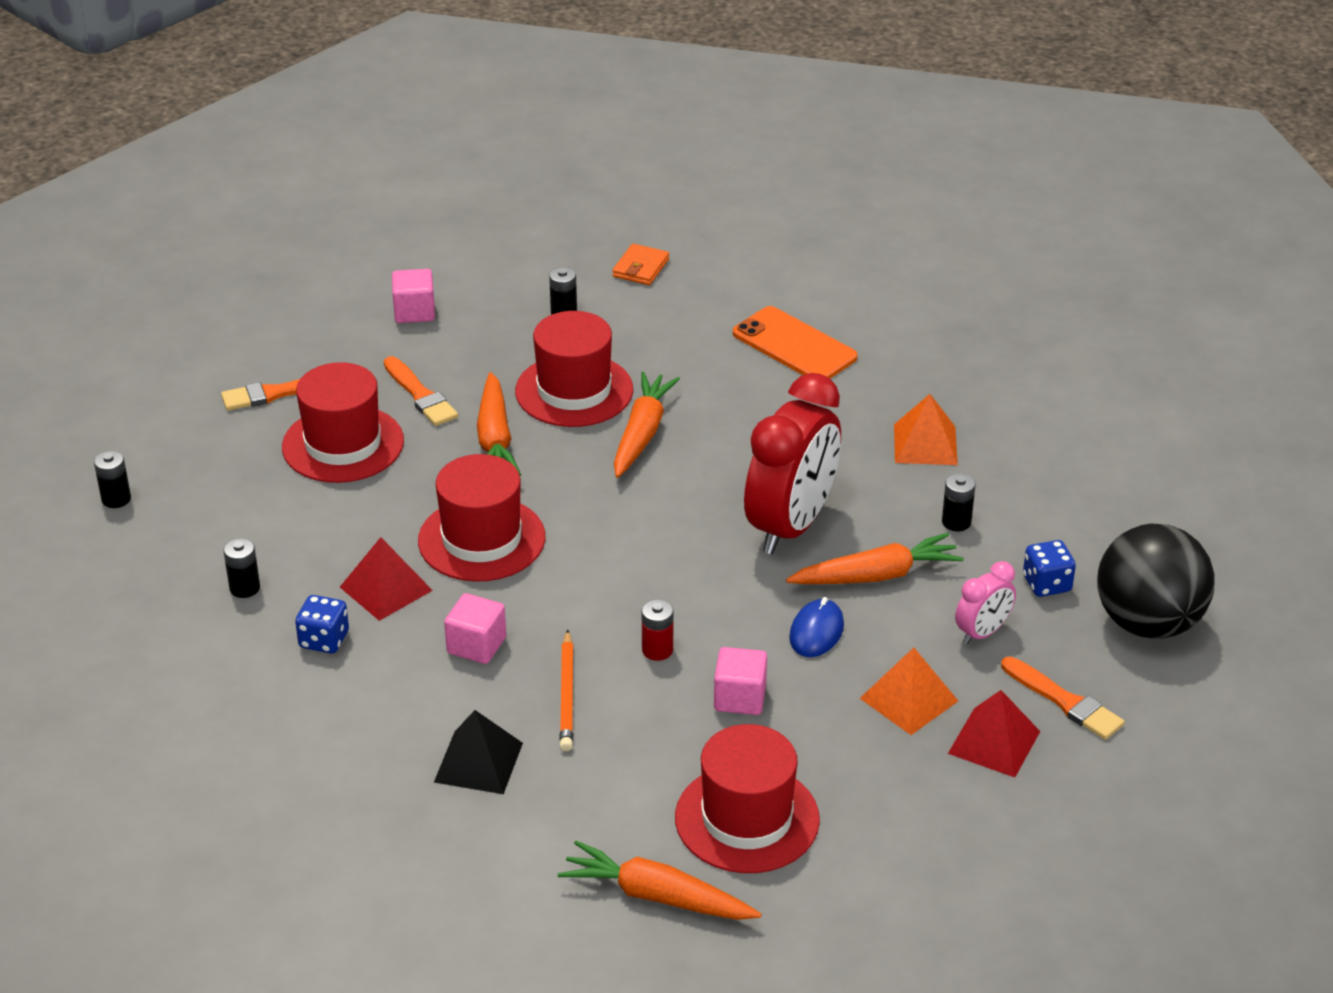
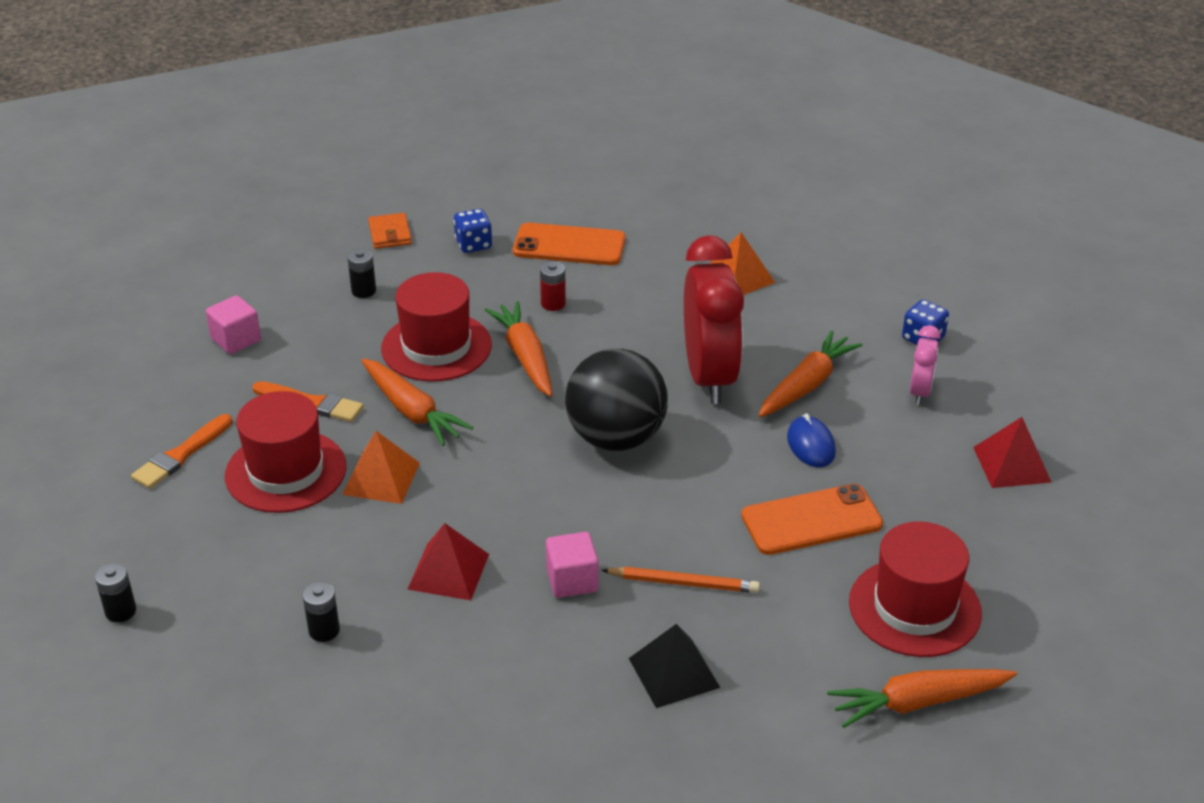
camera: 35 degrees left, 0 degrees up
(324, 640) = (441, 639): blue dice -> blue dice (473, 244)
(481, 539) = (486, 494): red hat -> none
(566, 695) = (684, 583): orange pencil -> orange pencil turned 45 degrees counterclockwise
(657, 650) = (714, 514): red battery -> red battery (553, 304)
(740, 698) = (811, 520): pink cube -> orange phone
(909, 699) = (925, 462): orange pyramid -> orange pyramid (381, 478)
(956, 522) = (818, 322): black battery -> none
(1065, 701) = (1023, 413): orange brush -> none
(1148, 623) = (1013, 335): black ball -> black ball (616, 438)

